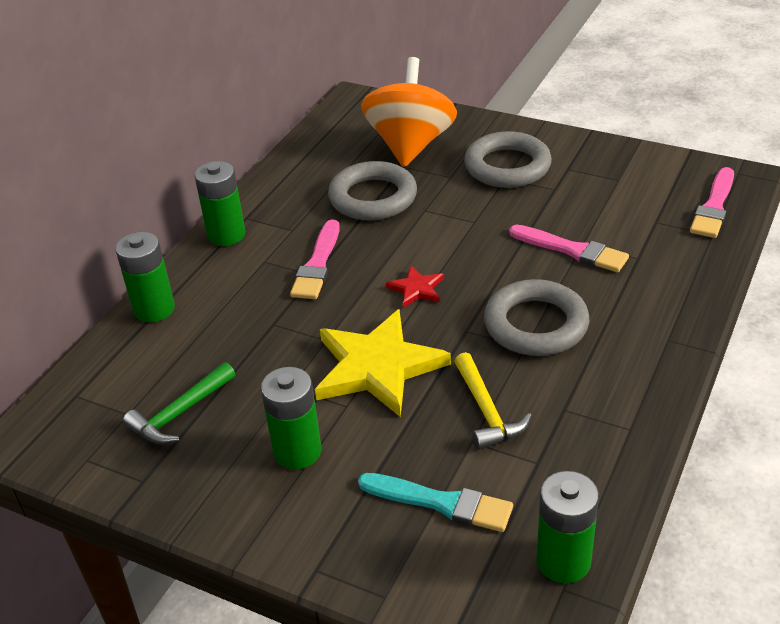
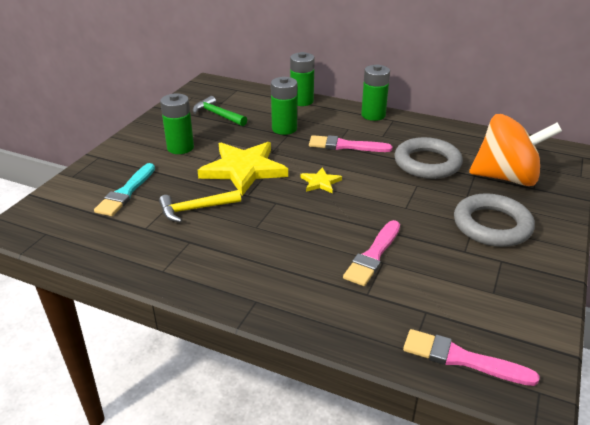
camera: 85 degrees right, 5 degrees down
(416, 289) = (320, 182): red star -> yellow star
(536, 324) = (279, 232): grey ring -> none
(563, 561) = (64, 234): green battery -> green battery (284, 129)

